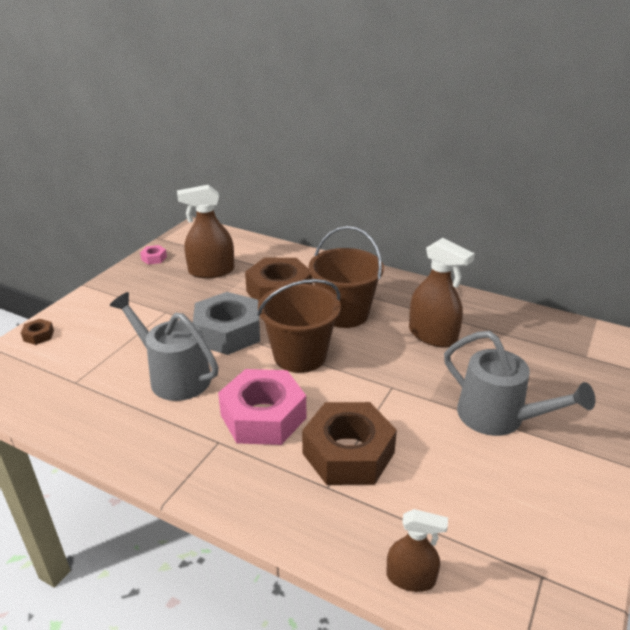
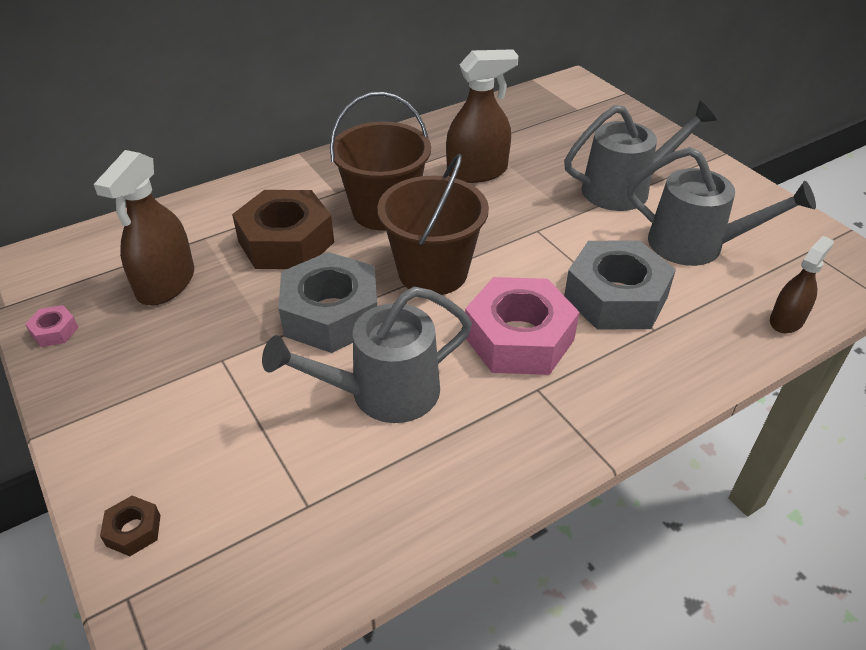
camera: 60 degrees left, 10 degrees up
(348, 453) = (615, 297): brown nut -> grey nut
(464, 485) = (696, 245): none -> grey watering can

